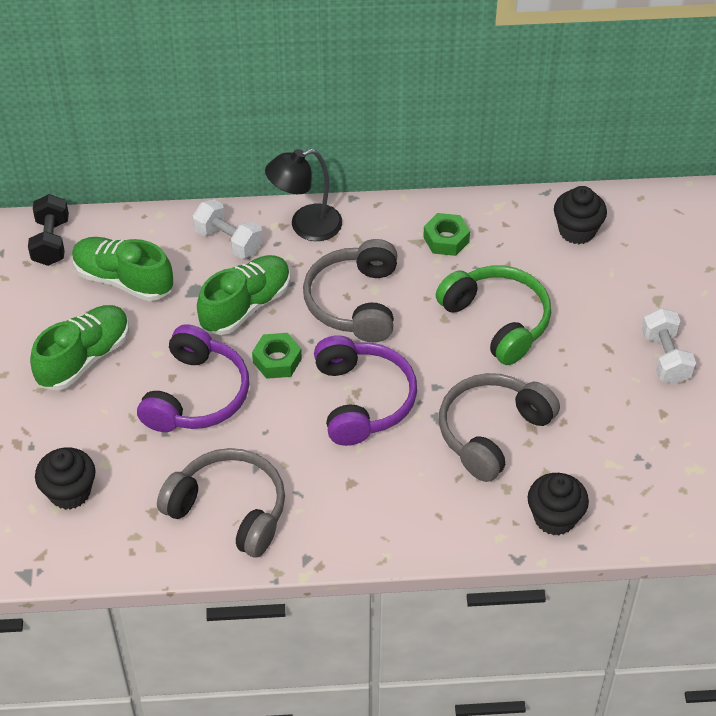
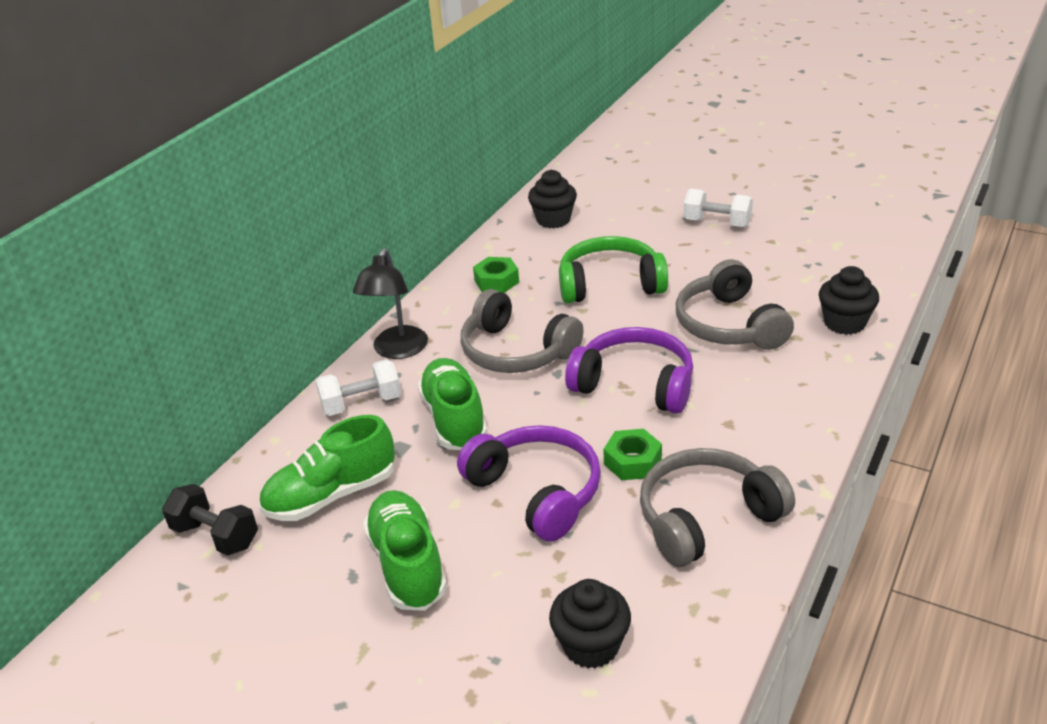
camera: 55 degrees left, 15 degrees down
(277, 360) = (541, 421): green nut -> green nut (632, 461)

